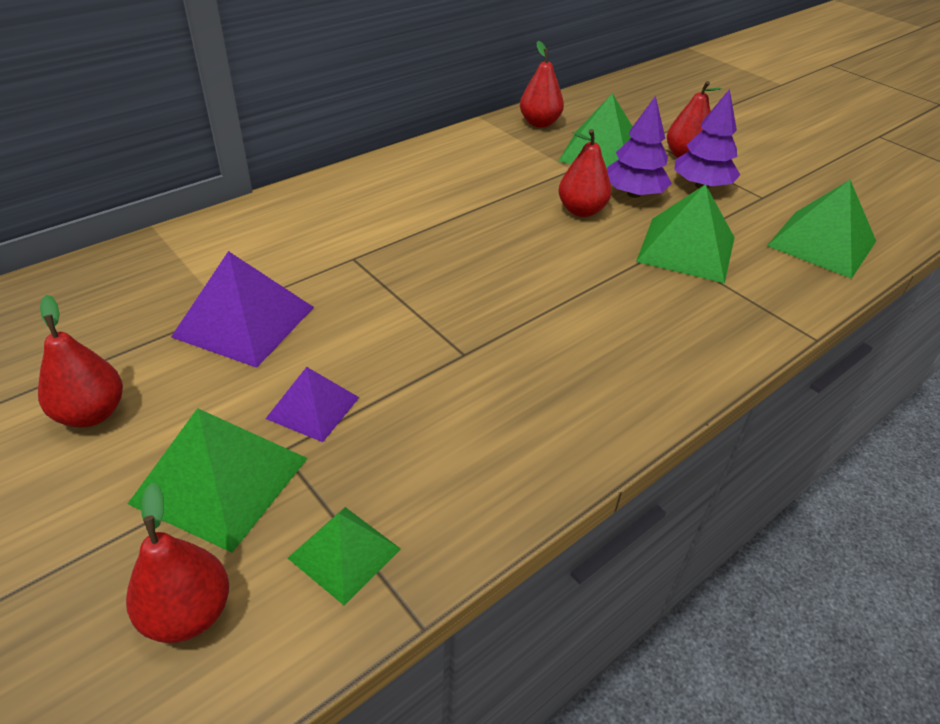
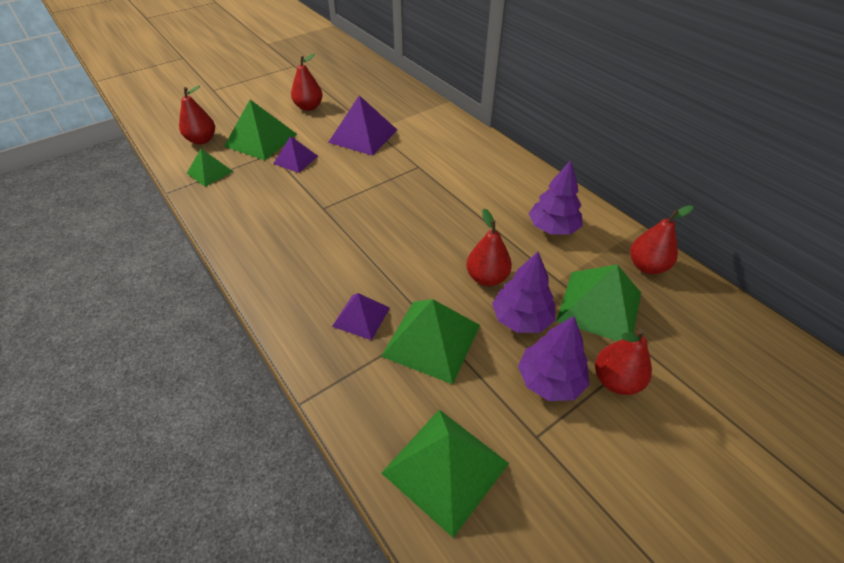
camera: 95 degrees right, 5 degrees up
(488, 164) = (552, 228): none -> purple tree
(674, 300) = (361, 316): none -> purple pyramid

